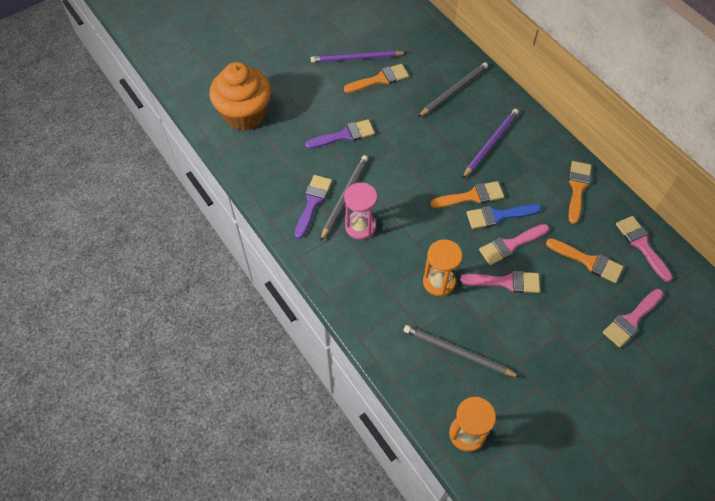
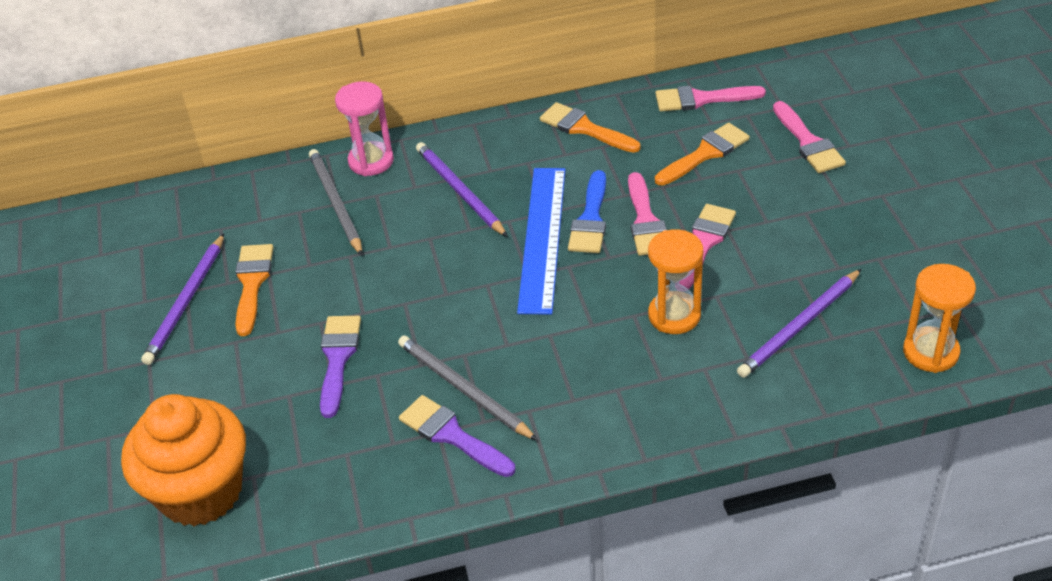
camera: 65 degrees left, 15 degrees down
(360, 226) = (531, 383): pink hourglass -> pink hourglass (371, 161)
(457, 352) = (799, 326): grey pencil -> purple pencil
(471, 196) = (542, 238): orange brush -> blue ruler

